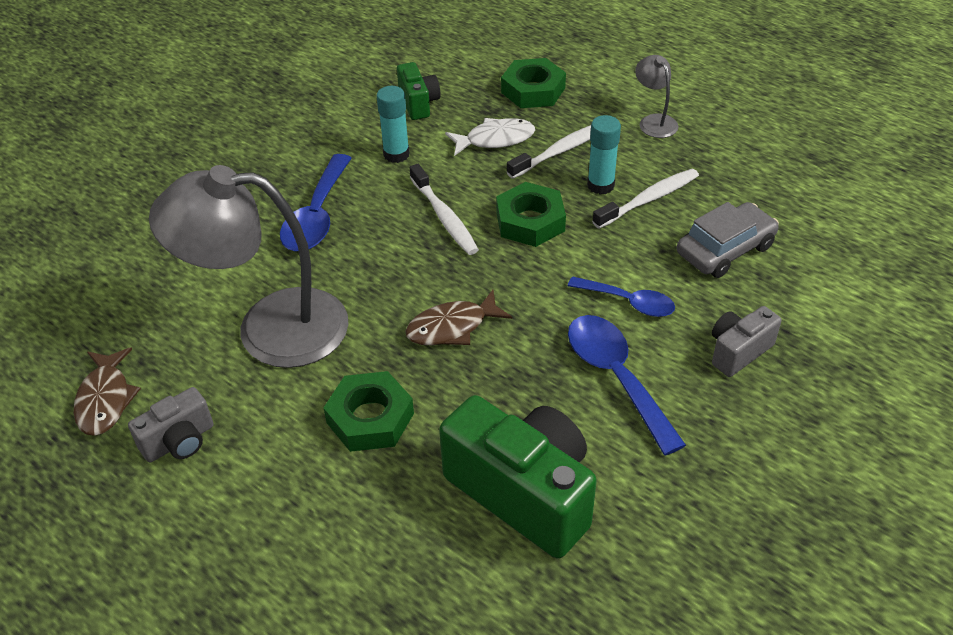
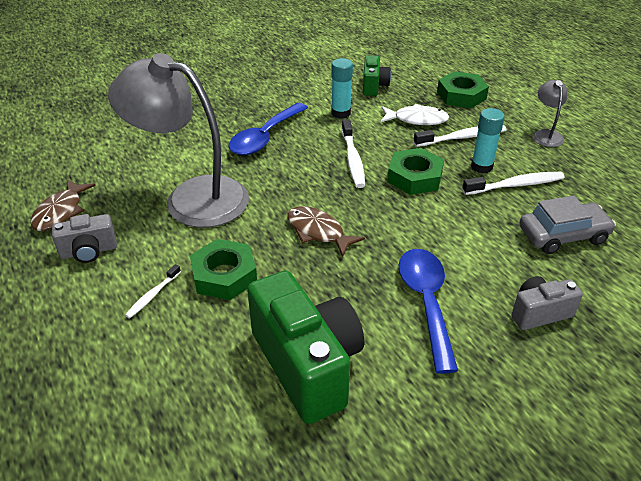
camera: 20 degrees right, 5 degrees down
(297, 471) = (152, 295): none -> white toothbrush
(452, 327) = (318, 232): brown fish -> brown fish turned 45 degrees clockwise
(628, 302) = (463, 251): blue spoon -> none

